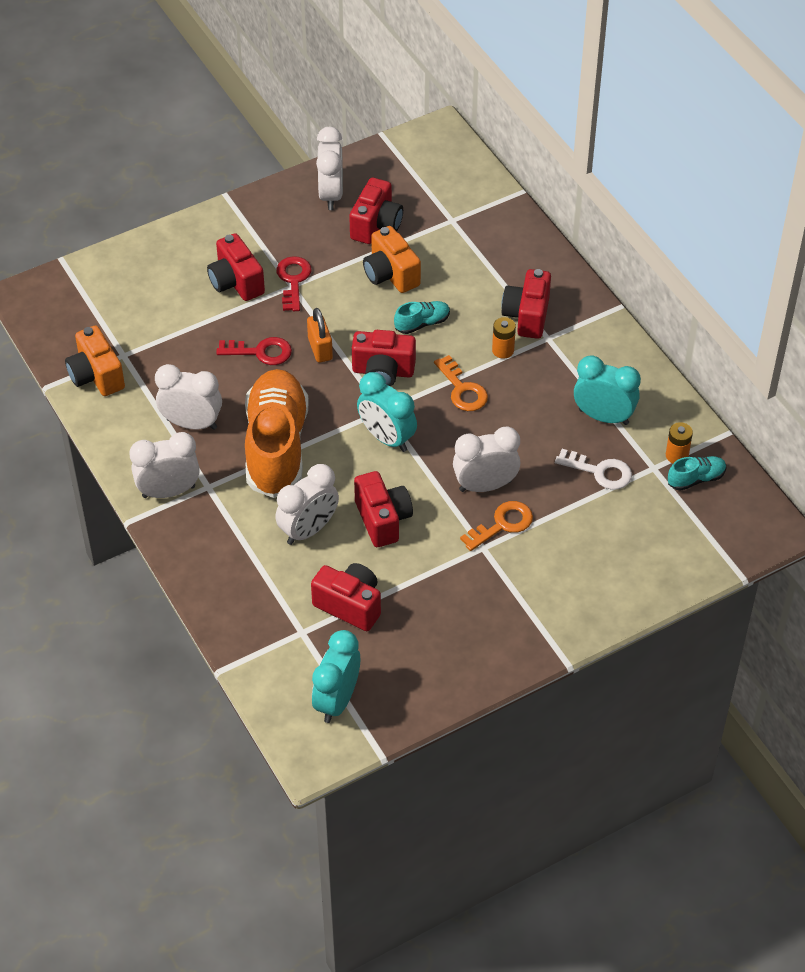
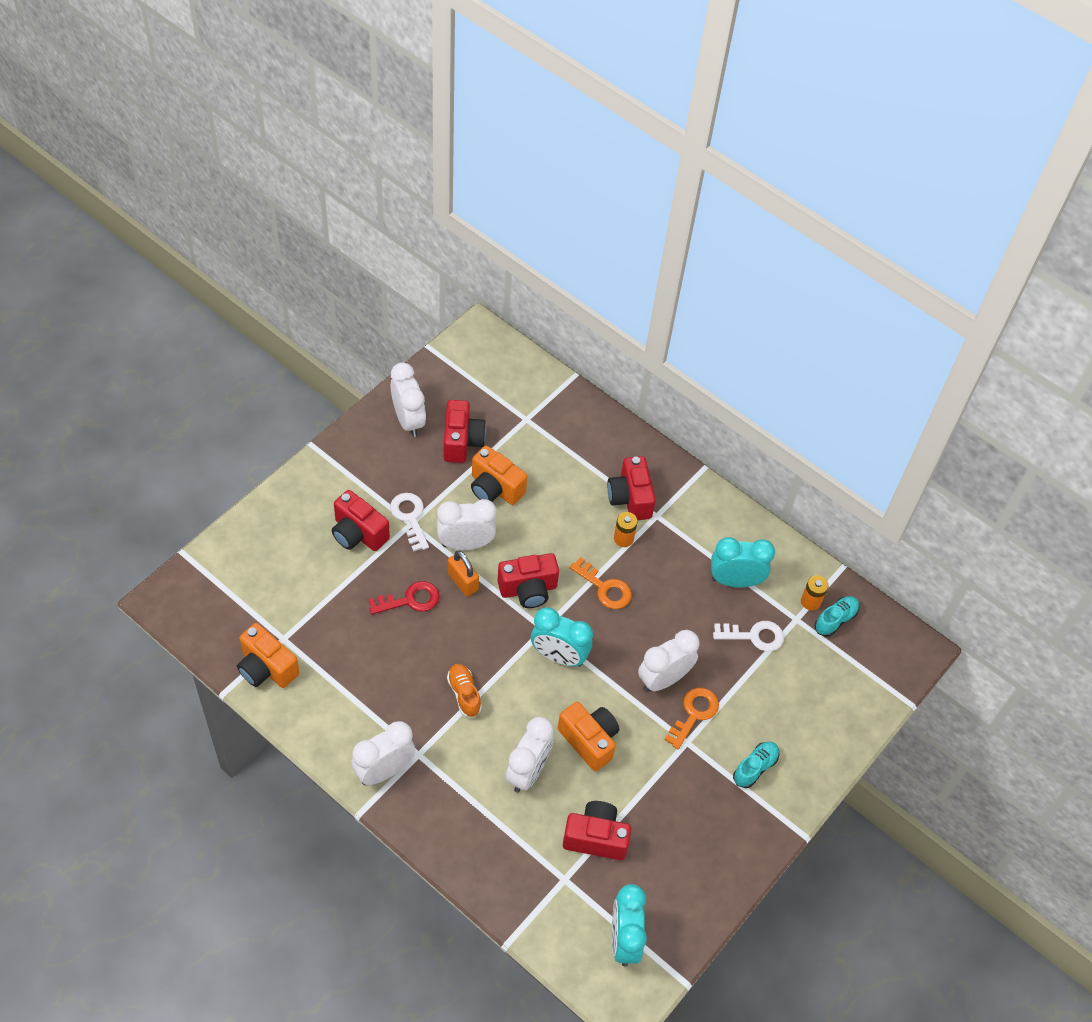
camera: 25 degrees left, 5 degrees up
(192, 423) = (377, 693): white clock -> white clock (465, 544)
(276, 446) = (464, 694): orange shoe -> orange shoe, size x0.41
(293, 280) = (410, 517): red key -> white key
(382, 520) = (589, 741): red camera -> orange camera
(422, 323) = (542, 531): turquoise shoe -> turquoise shoe (755, 768)

